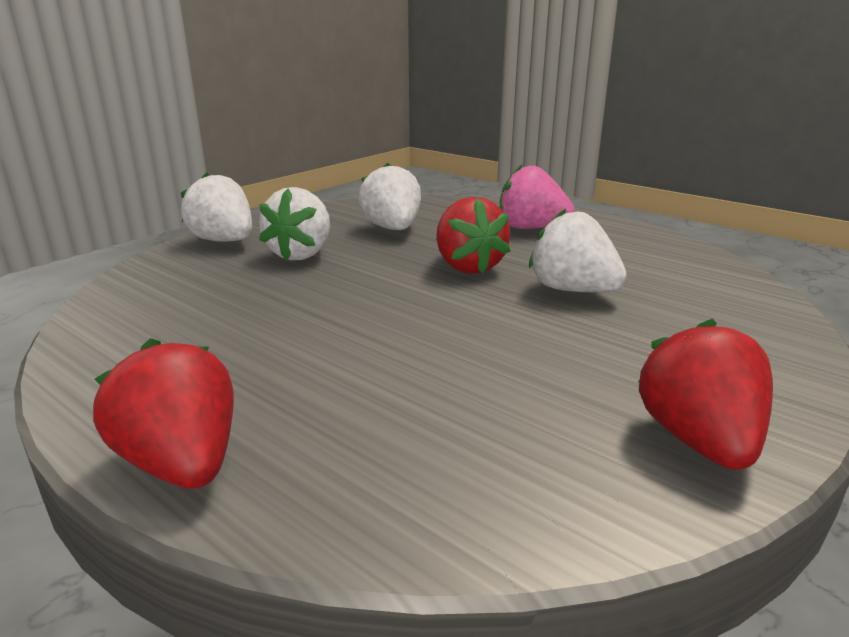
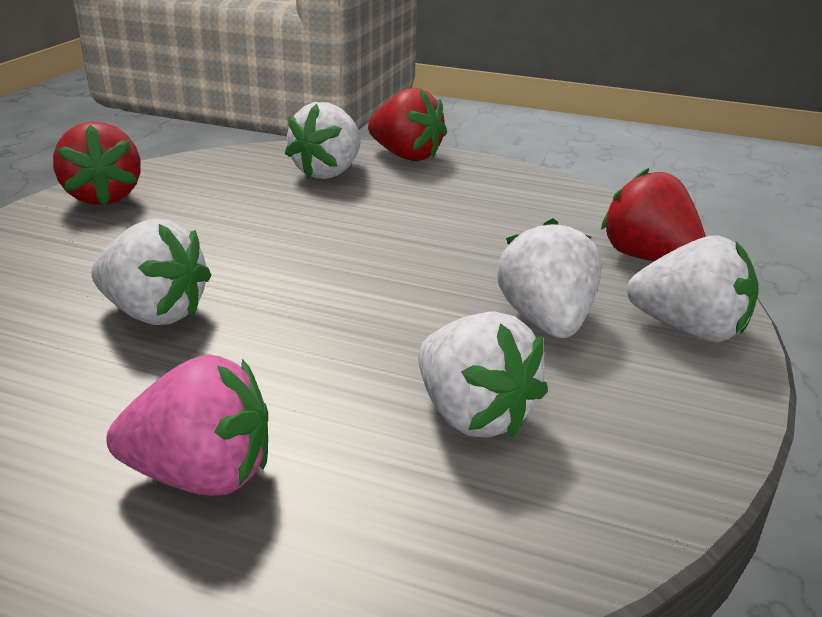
camera: 160 degrees right, 5 degrees up
(344, 440) = (328, 172): none -> white strawberry
(468, 267) = (299, 334): red strawberry -> red strawberry (648, 258)

